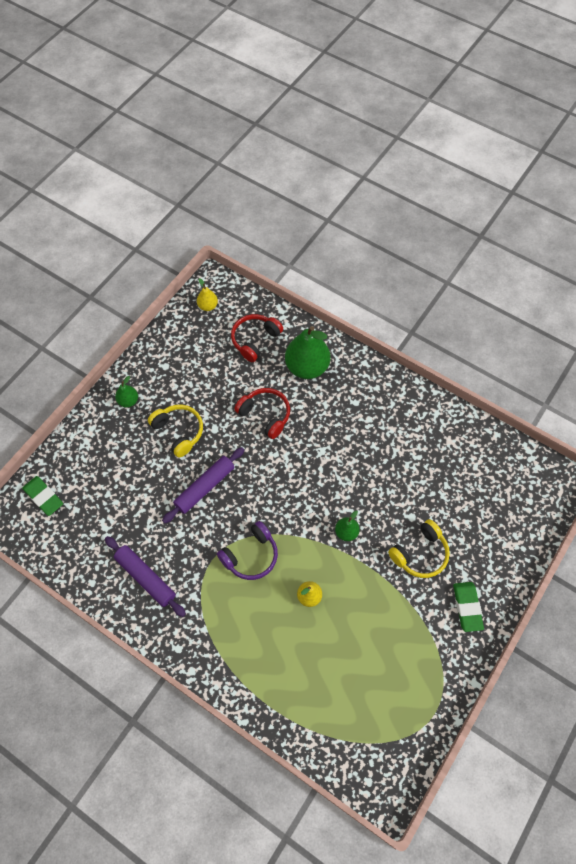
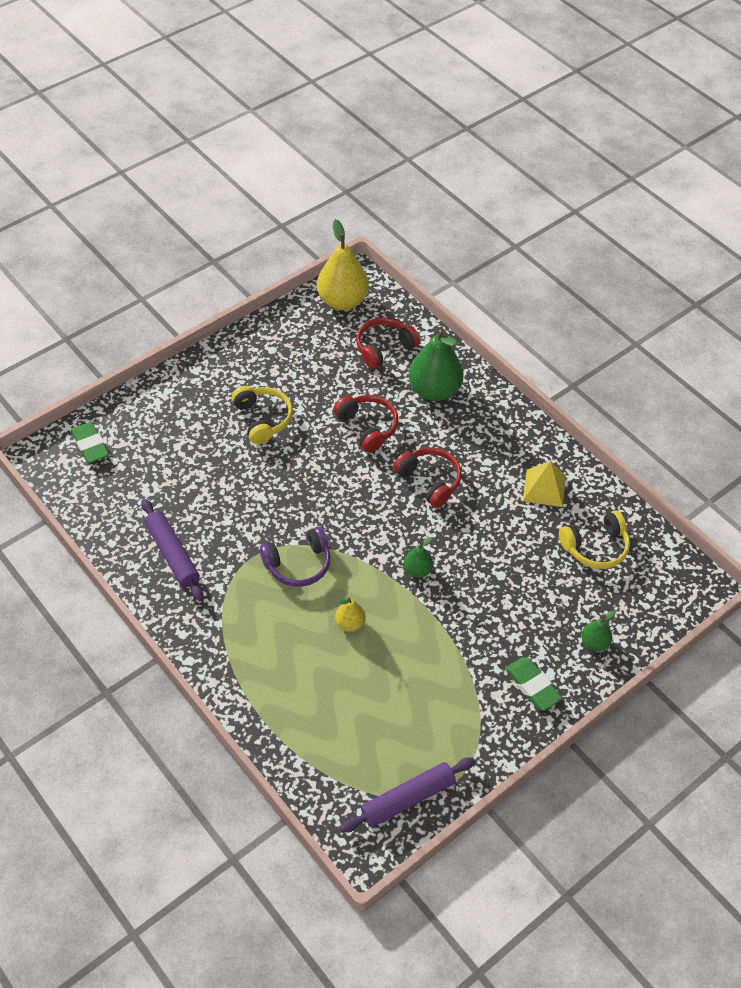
camera: 15 degrees right, 10 degrees down
(128, 401) = (218, 374): green pear -> green pear (594, 643)
(205, 487) = (271, 482): purple rolling pin -> purple rolling pin (408, 798)
(208, 306) = (342, 301): yellow pear -> yellow pear, size x2.05
(329, 449) = (429, 481): none -> red headphones
(419, 430) = (544, 488): none -> yellow pyramid
(420, 554) = (496, 615): yellow headphones -> yellow headphones (595, 547)
(467, 607) = (532, 686): green eraser -> green eraser turned 45 degrees counterclockwise

